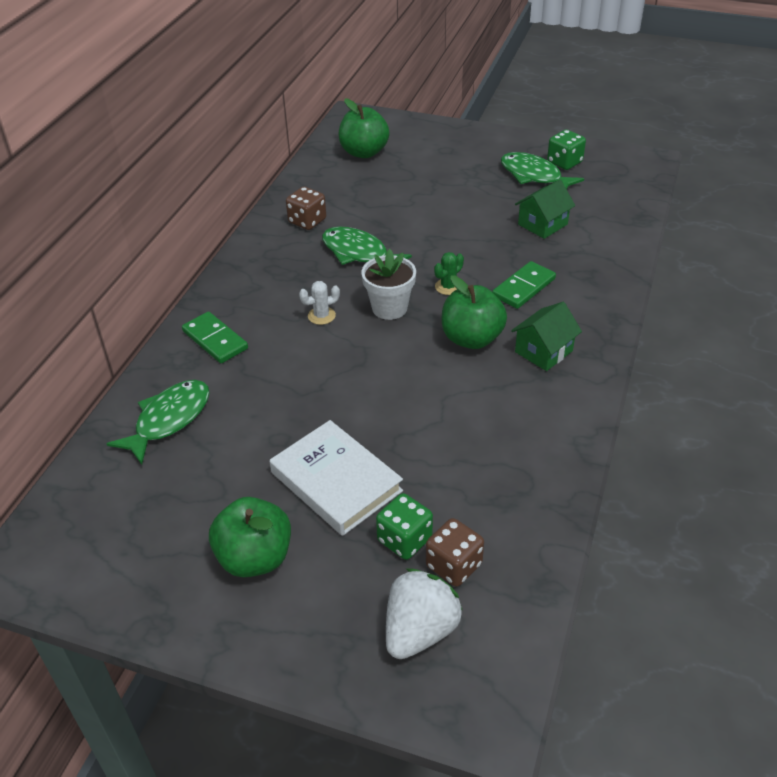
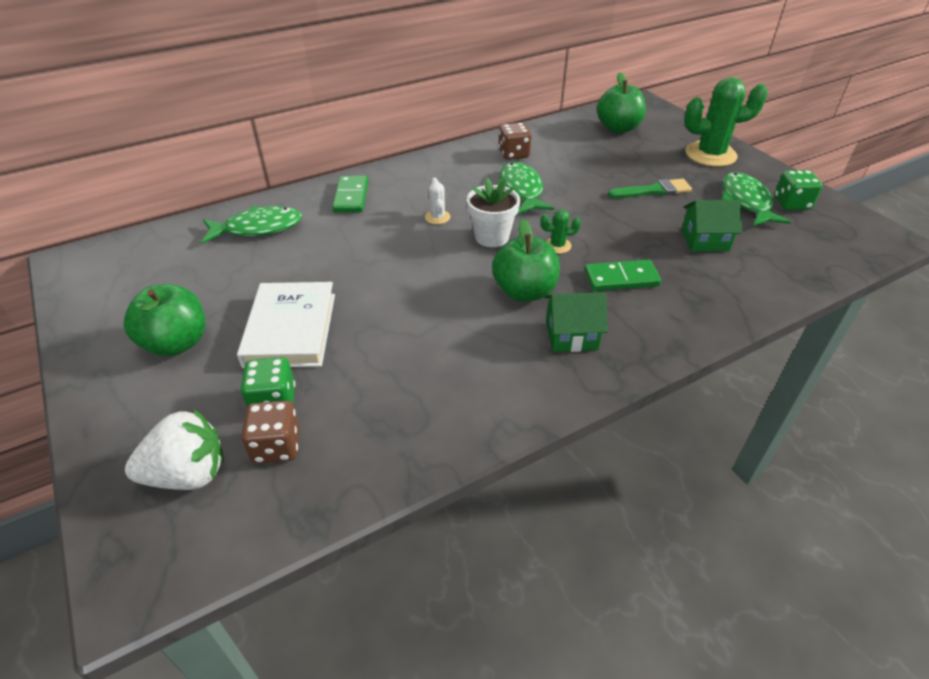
camera: 40 degrees right, 0 degrees up
(321, 316) = (437, 217): white cactus -> white cactus turned 60 degrees clockwise
(460, 199) = (653, 190): none -> green brush
(464, 145) = (710, 154): none -> green cactus

